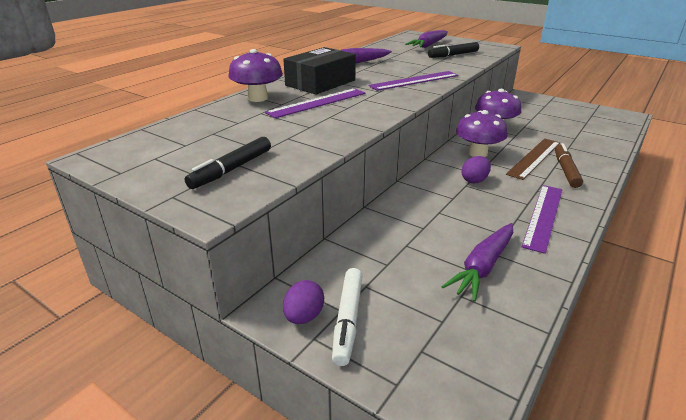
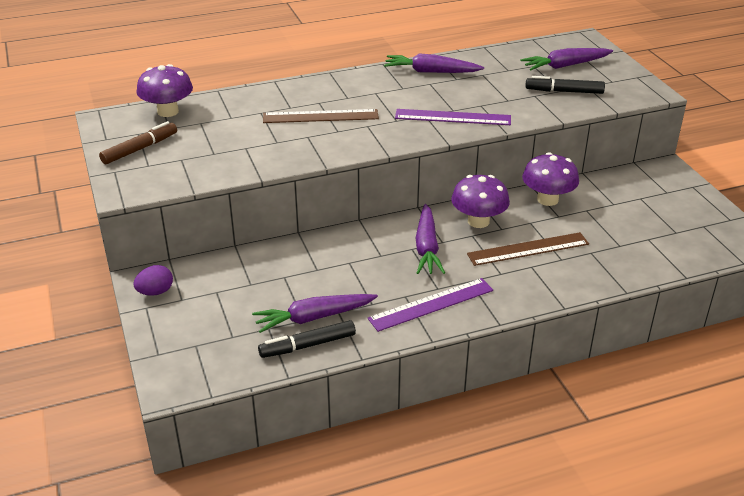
camera: 35 degrees right, 5 degrees up
(231, 169) = (172, 163): black marker -> black marker (308, 345)
(258, 98) = (280, 93): purple mushroom -> purple mushroom (168, 111)
(317, 102) = (320, 116): purple ruler -> brown ruler
(320, 83) = (359, 91): black box -> none
(348, 320) = (177, 307): white marker -> none
(474, 180) = (427, 247): purple egg -> purple carrot
(565, 170) = (535, 274): brown marker -> brown marker (140, 149)

